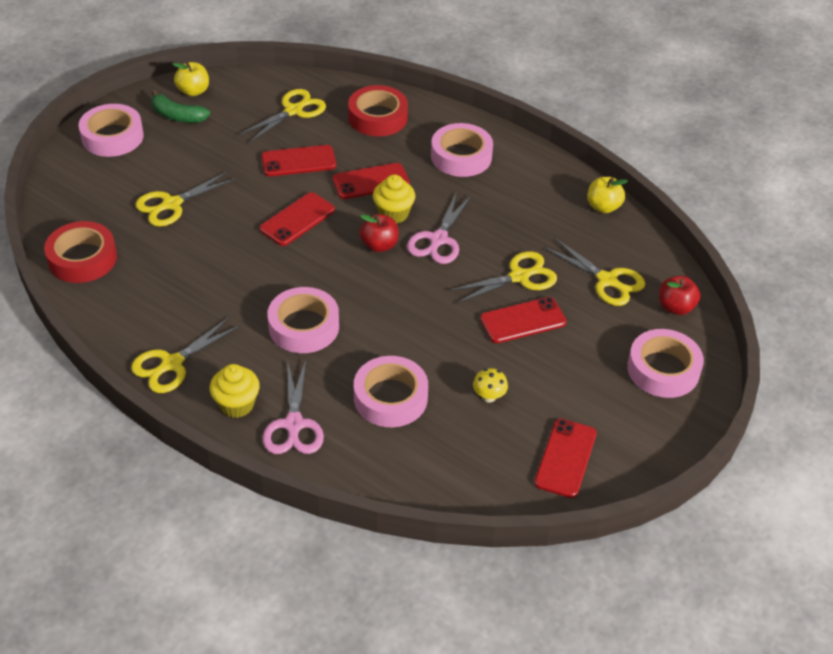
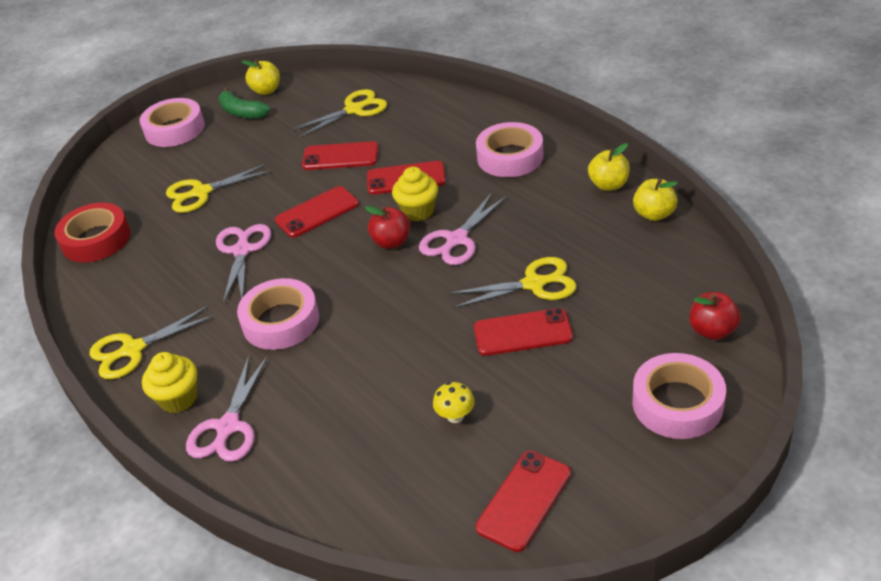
camera: 20 degrees right, 5 degrees down
(238, 261) = (242, 251): none -> pink scissors
(378, 117) = (436, 117): red tape -> none
(390, 398) = (343, 407): pink tape -> none
(557, 181) = (608, 185): none -> yellow apple
(607, 280) = (636, 294): yellow scissors -> none

